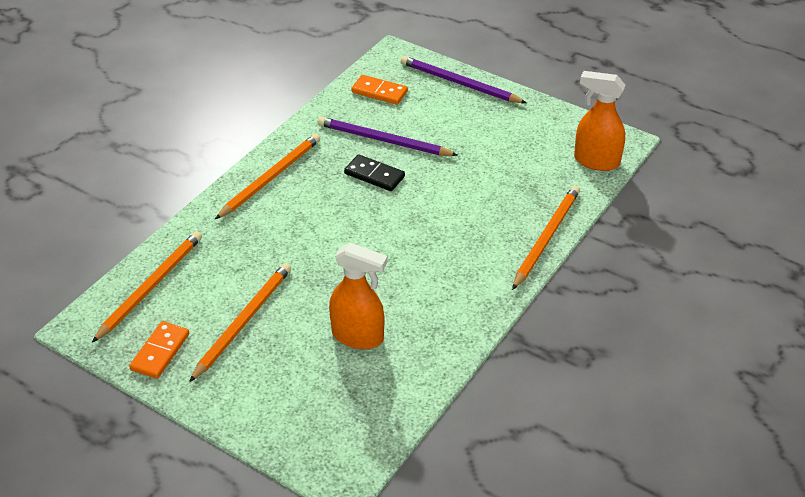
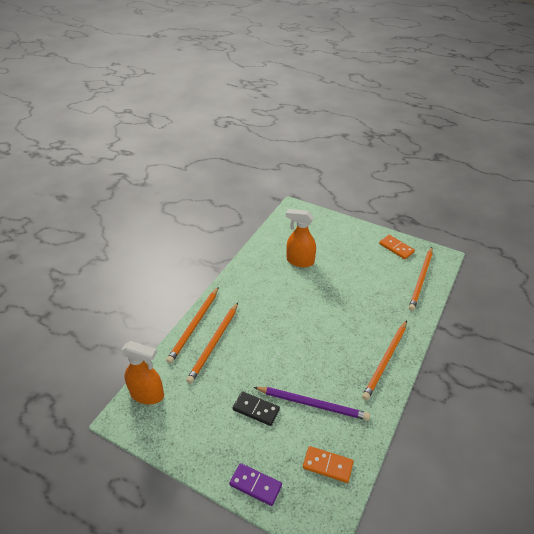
camera: 175 degrees right, 0 degrees up
(160, 352) = (396, 248): orange domino -> orange domino turned 60 degrees counterclockwise
(243, 322) = (361, 264): orange pencil -> orange pencil (214, 343)
(374, 175) = (313, 368): black domino -> black domino (256, 409)
(459, 83) = (255, 485): purple pencil -> purple domino

